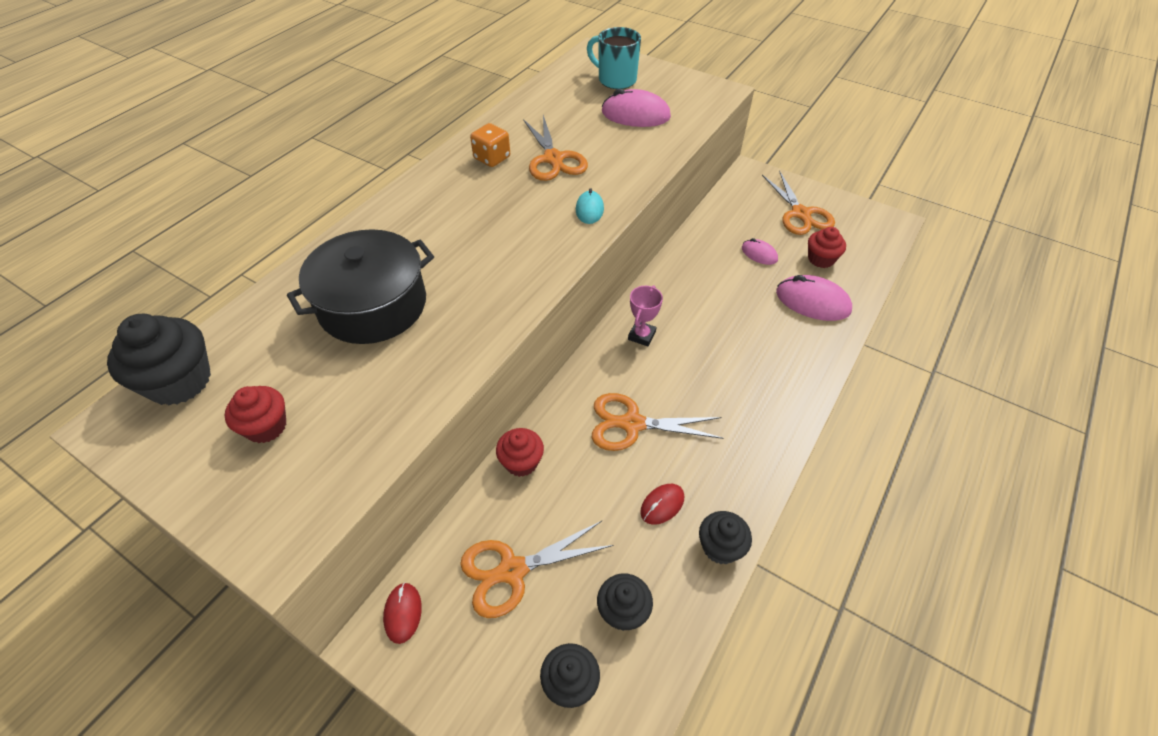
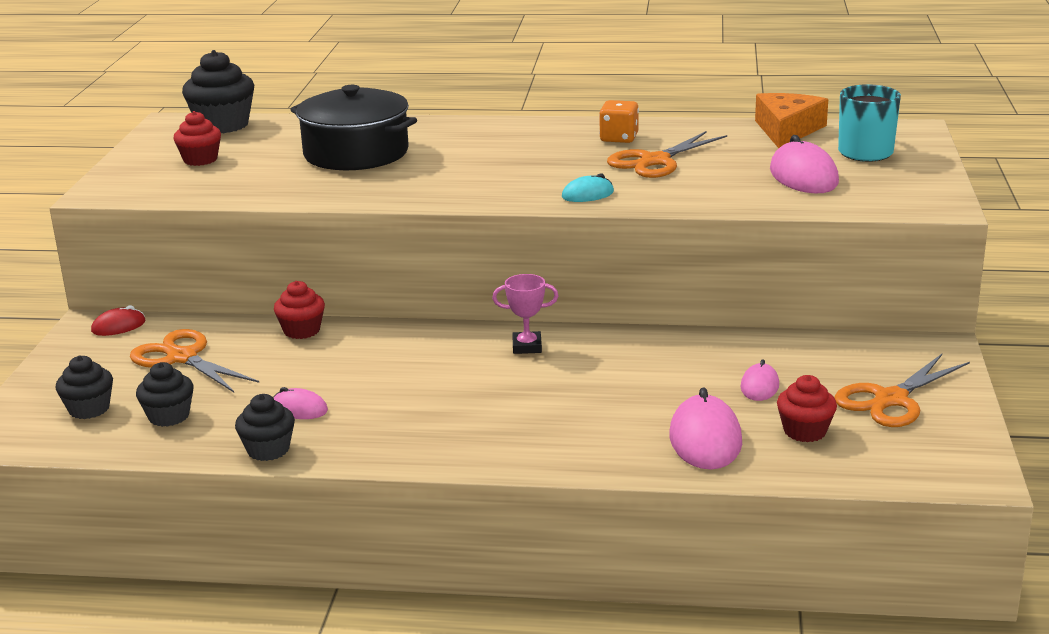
camera: 65 degrees right, 25 degrees down
(550, 90) = (787, 130): none -> orange cheese
(632, 424) = (392, 371): orange scissors -> none
(662, 505) = (299, 409): red mouse -> pink mouse

